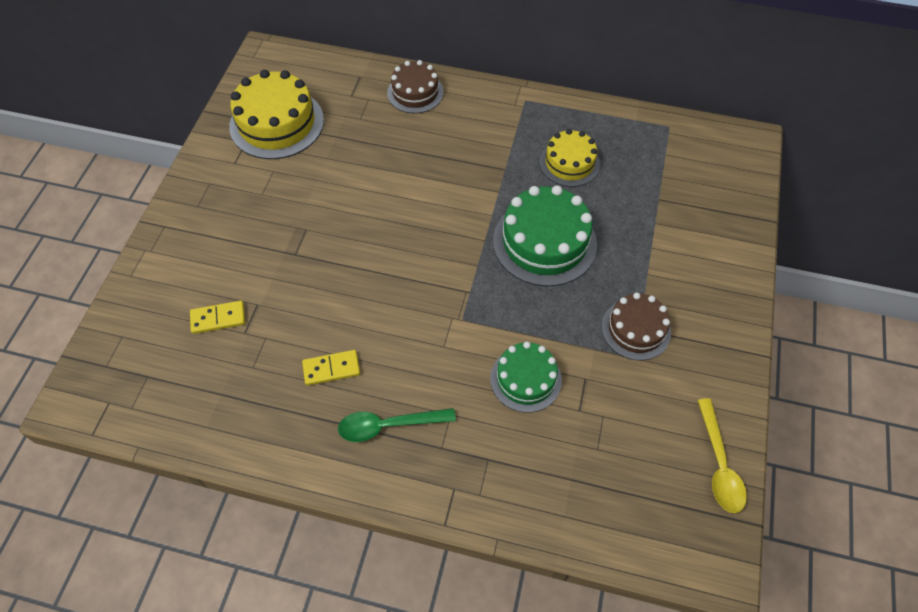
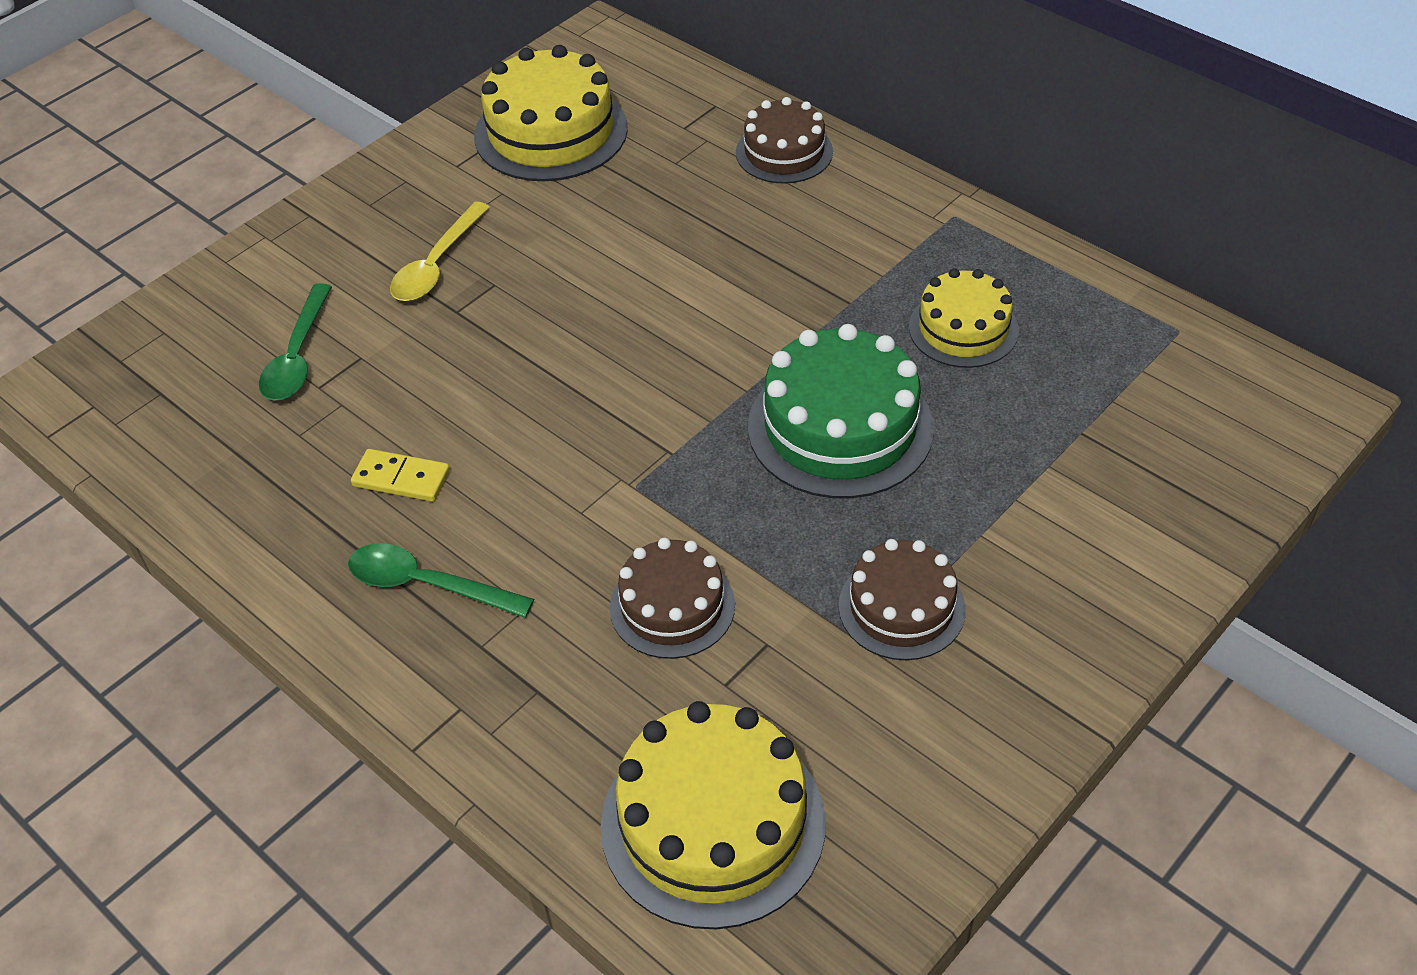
camera: 30 degrees right, 10 degrees down
(218, 318) = (297, 356): yellow domino -> green spoon
(525, 379) = (672, 606): green cake -> brown cake
(622, 489) = (713, 823): none -> yellow cake
(719, 464) = (900, 860): yellow spoon -> yellow spoon (437, 264)

